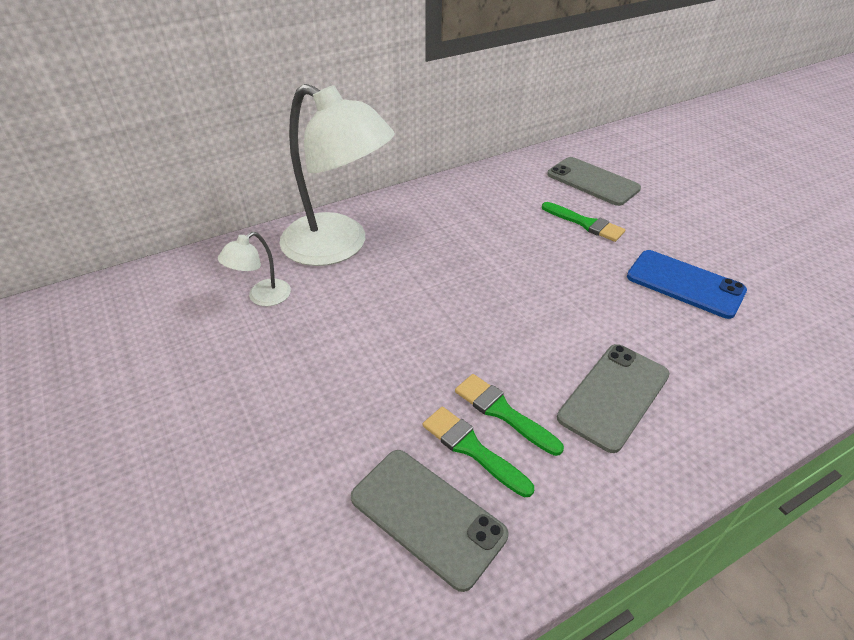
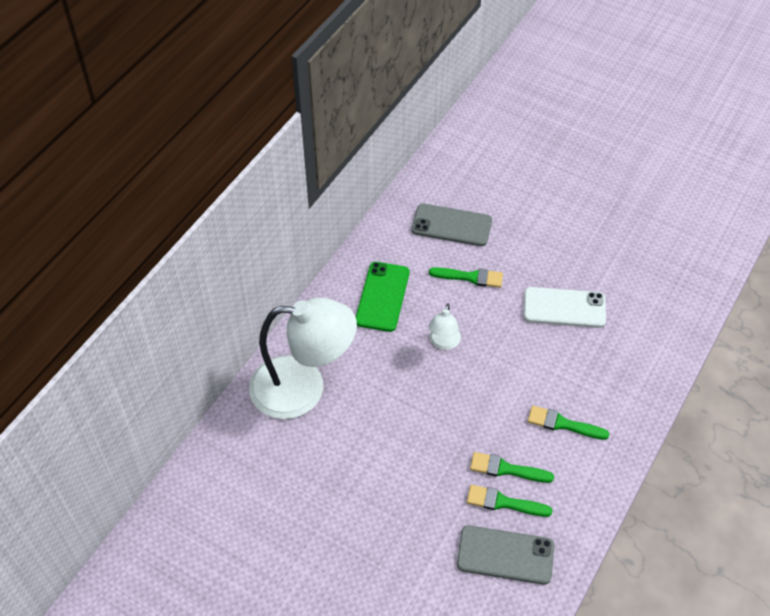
camera: 30 degrees left, 10 degrees up
(262, 297) = (286, 462): white lamp -> white lamp (443, 343)
(479, 208) = (382, 296): none -> green phone
(614, 396) = (563, 424): grey phone -> green brush
(685, 284) = (564, 308): blue phone -> white phone

